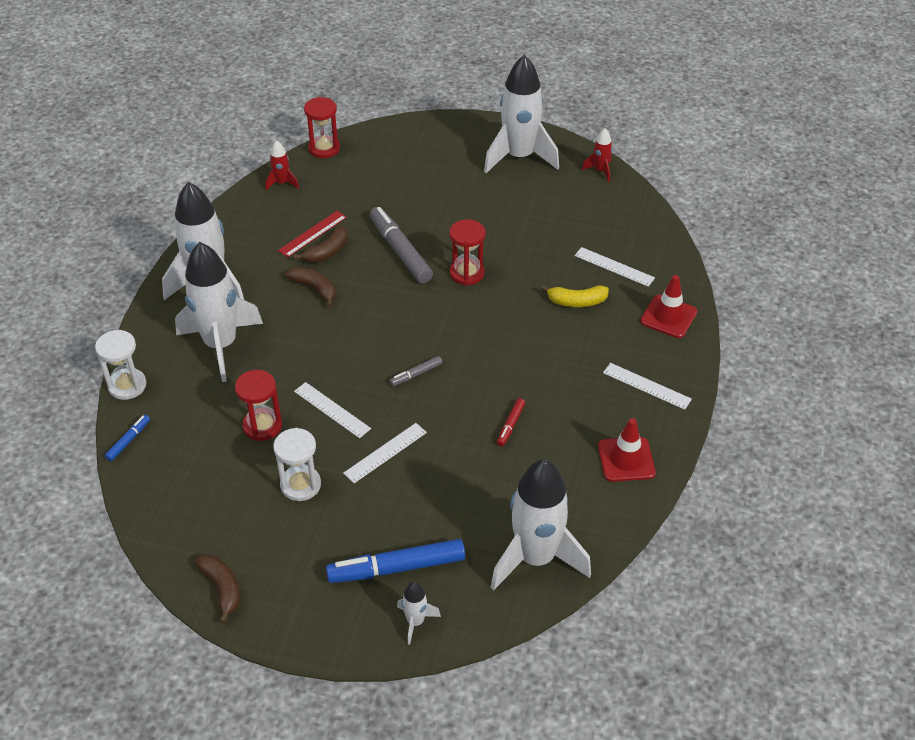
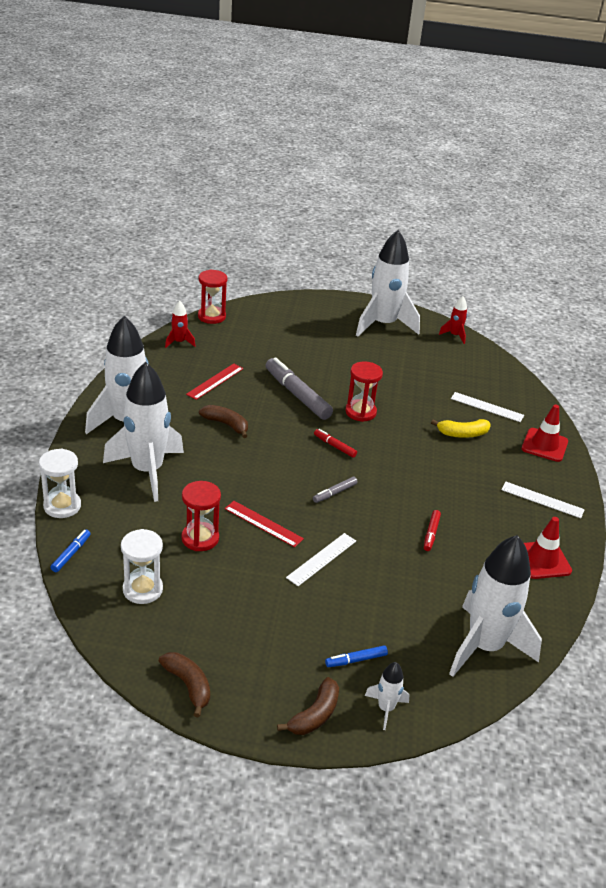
camera: 10 degrees left, 10 degrees down
(300, 485) = (247, 589): white hourglass -> white hourglass (142, 589)
(327, 252) = (231, 395): brown banana -> brown banana (315, 715)
(332, 410) = (263, 523): white ruler -> red ruler
(396, 568) = (356, 660): blue marker -> blue marker, size x0.48
(428, 316) = (334, 446): none -> red marker

